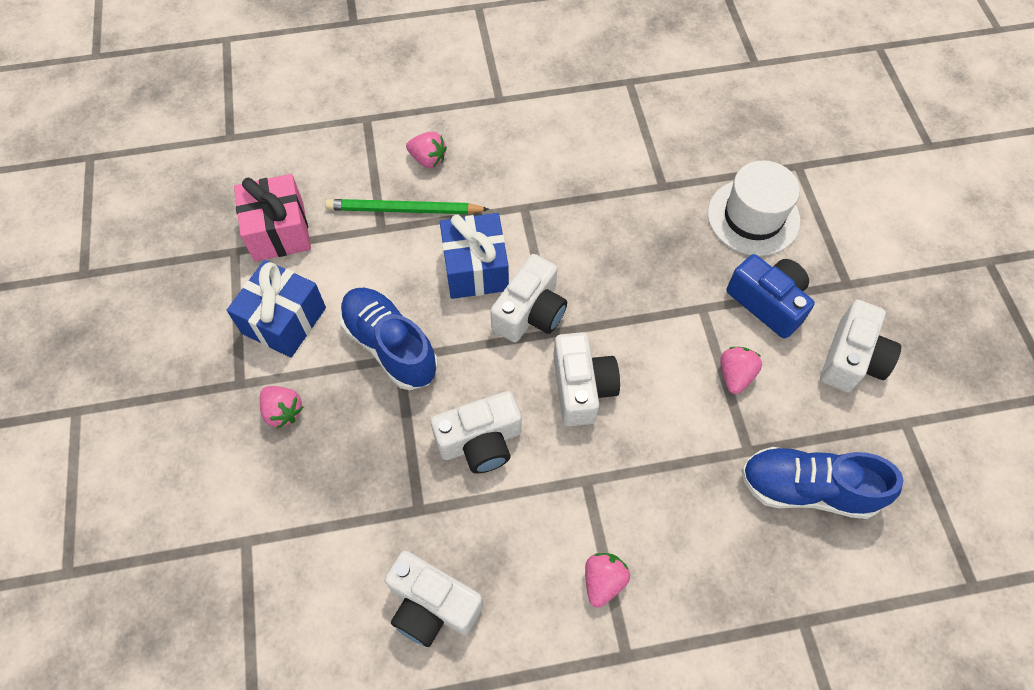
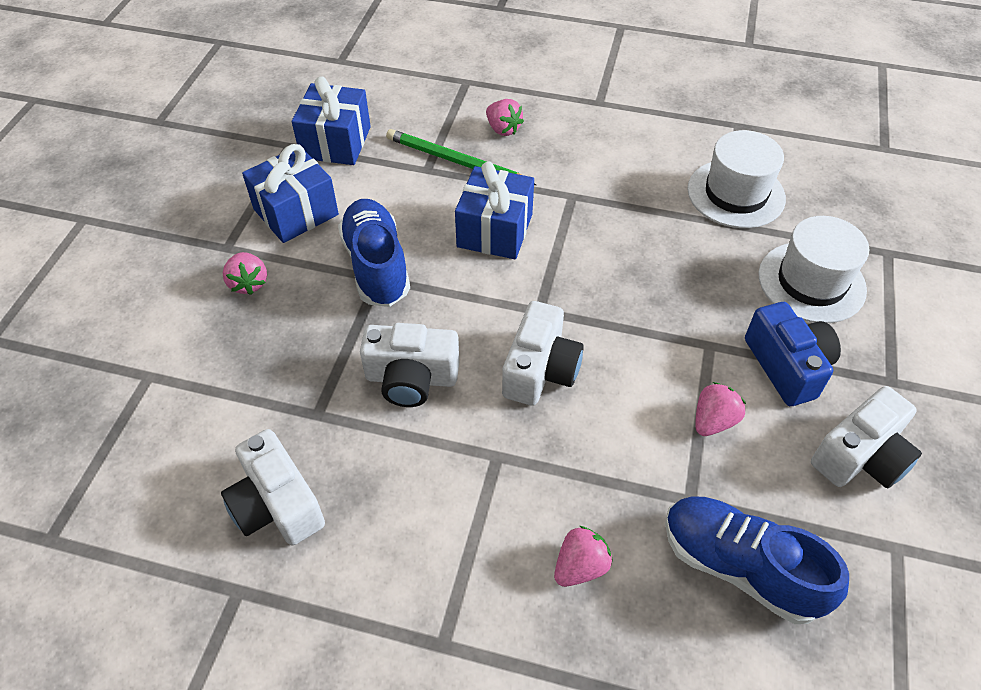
camera: 25 degrees right, 10 degrees down
(279, 231) = (335, 142): pink gift -> blue gift
(530, 312) = (526, 285): white camera -> none
(603, 581) = (459, 559): pink strawberry -> pink strawberry (580, 566)
(658, 153) = (735, 194): none -> white hat

